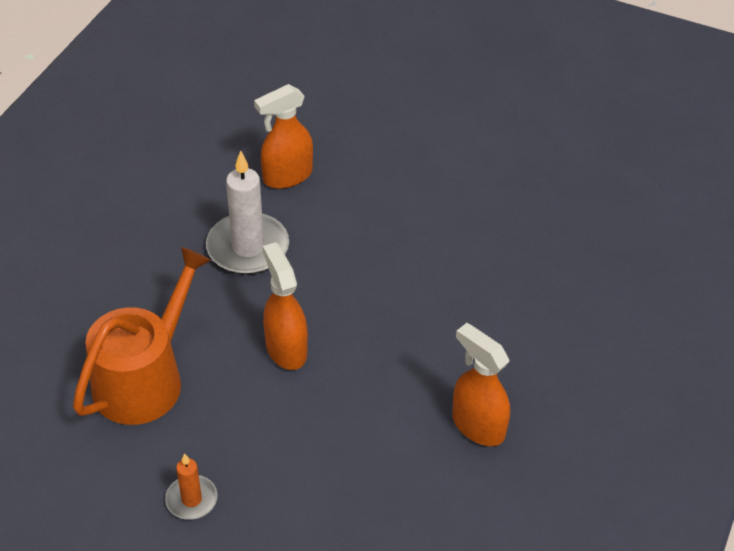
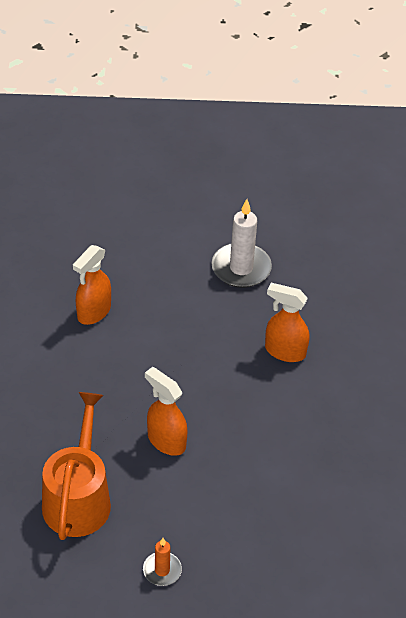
camera: 25 degrees left, 0 degrees up
(248, 247) = (96, 376): white candle -> white candle (241, 268)
(477, 425) = (324, 448): orange spray bottle -> orange spray bottle (284, 351)

